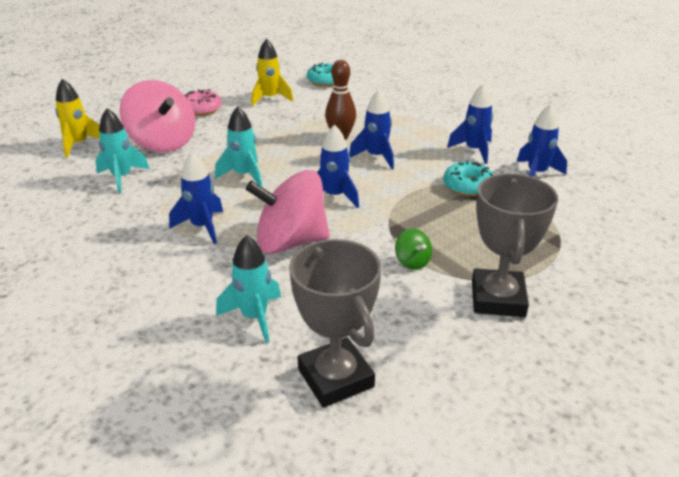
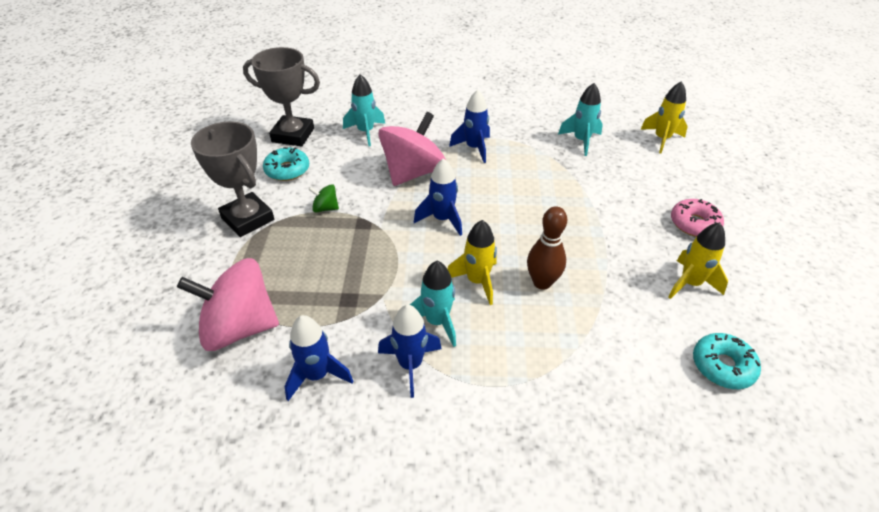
camera: 130 degrees right, 10 degrees up
(162, 142) = (629, 176): pink spinning top -> pink spinning top (239, 327)
(244, 175) = (526, 192): turquoise rocket -> turquoise rocket (437, 322)
(376, 157) = (477, 281): blue rocket -> yellow rocket
(468, 186) = (362, 305): turquoise donut -> turquoise donut (287, 170)

